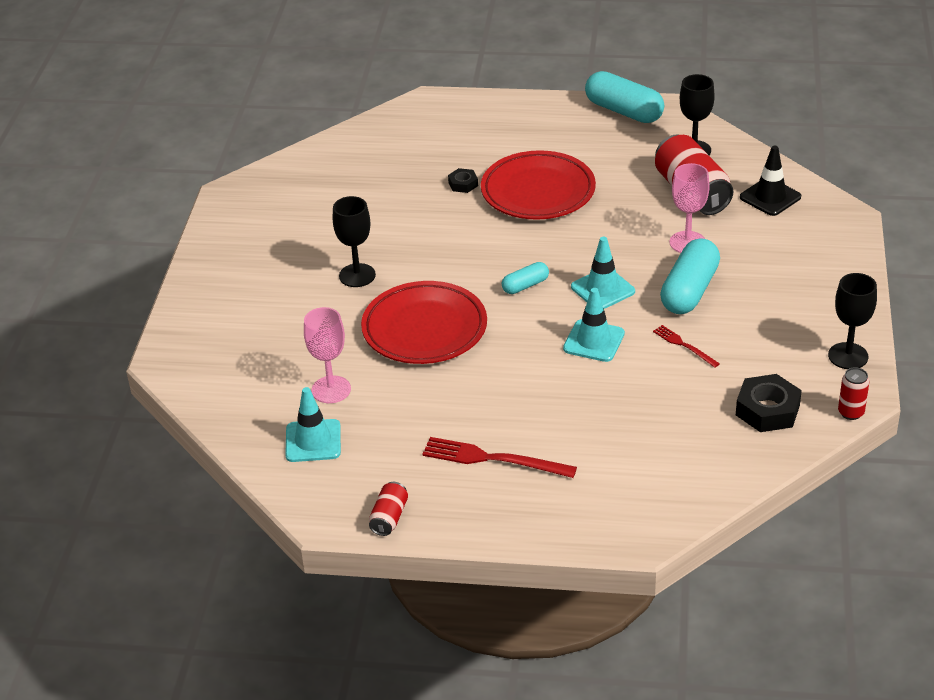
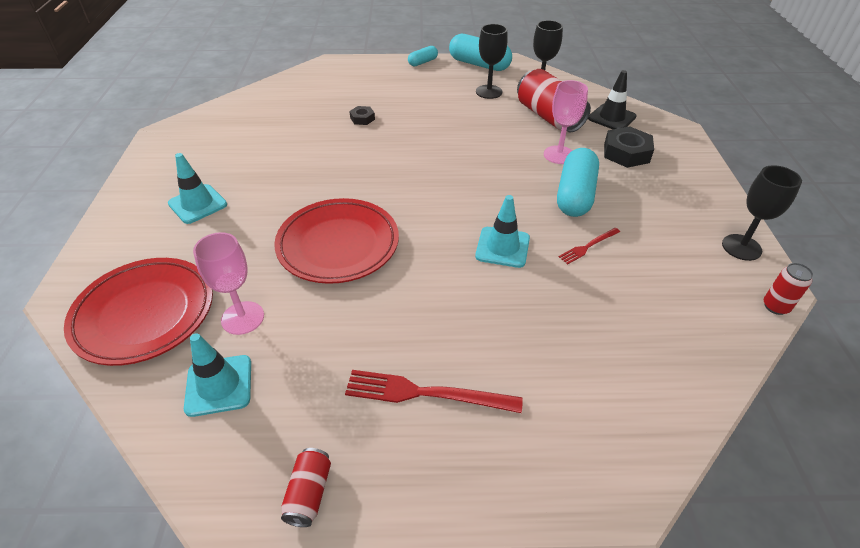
camera: 10 degrees left, 5 degrees up
(357, 275) = (272, 197): black goblet -> black goblet (489, 92)
(525, 285) = (428, 198): turquoise capsule -> turquoise capsule (423, 62)
(538, 191) = (425, 121): red plate -> red plate (144, 314)
(602, 289) = (498, 198): turquoise traffic cone -> turquoise traffic cone (197, 204)
(684, 345) = (588, 246): red fork -> red fork turned 75 degrees counterclockwise
(767, 410) = (694, 309): black nut -> black nut (626, 153)

